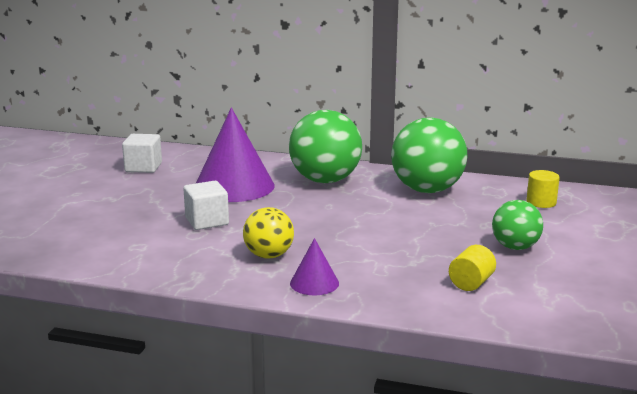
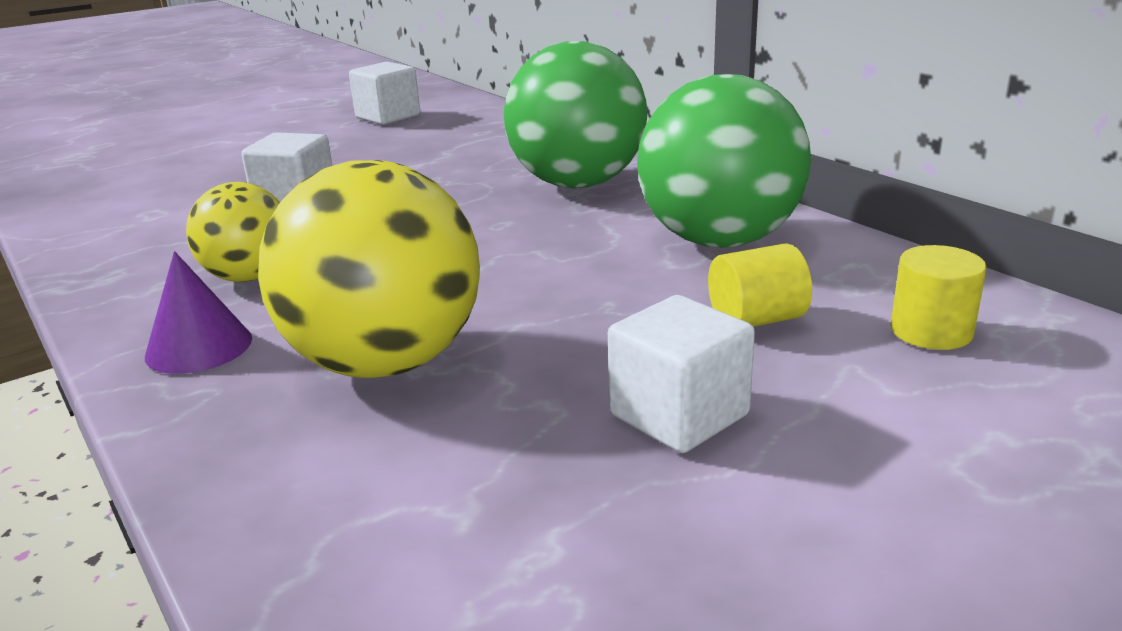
camera: 40 degrees right, 5 degrees up
(234, 186) = (436, 163): purple cone -> none
(397, 264) = (385, 362): none -> yellow ball
(471, 283) = (426, 462): yellow cylinder -> yellow cylinder (756, 320)
(515, 247) = (679, 415): green ball -> white cube

